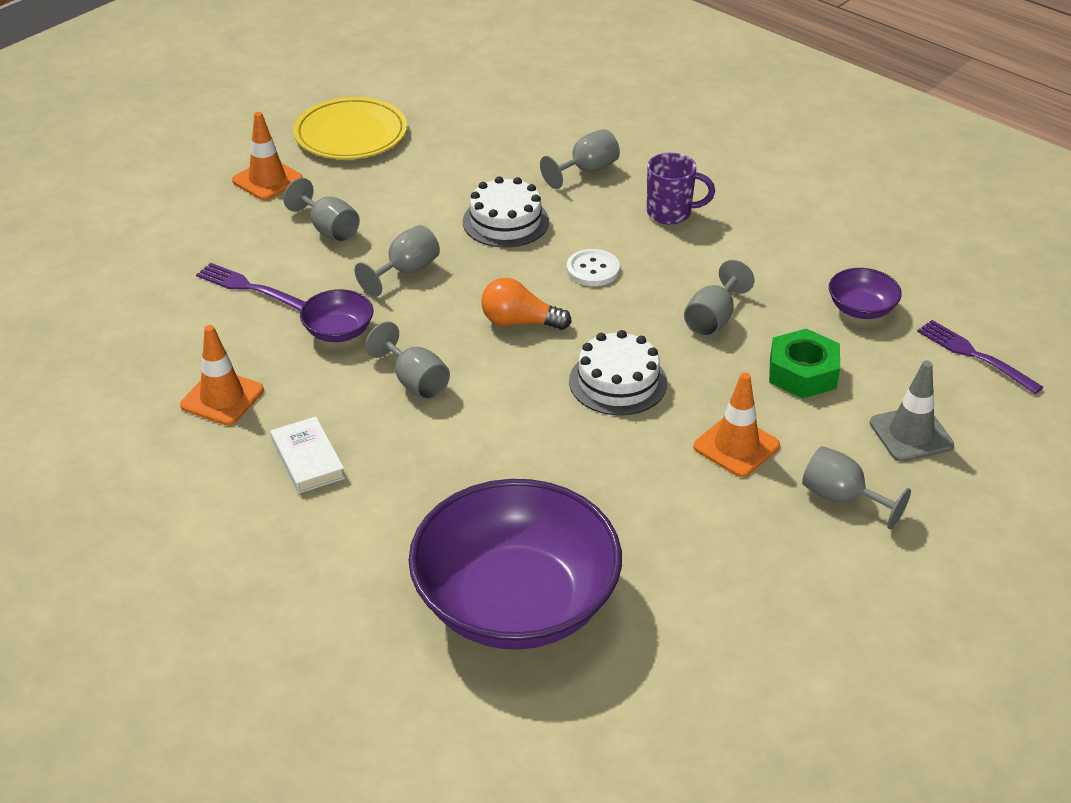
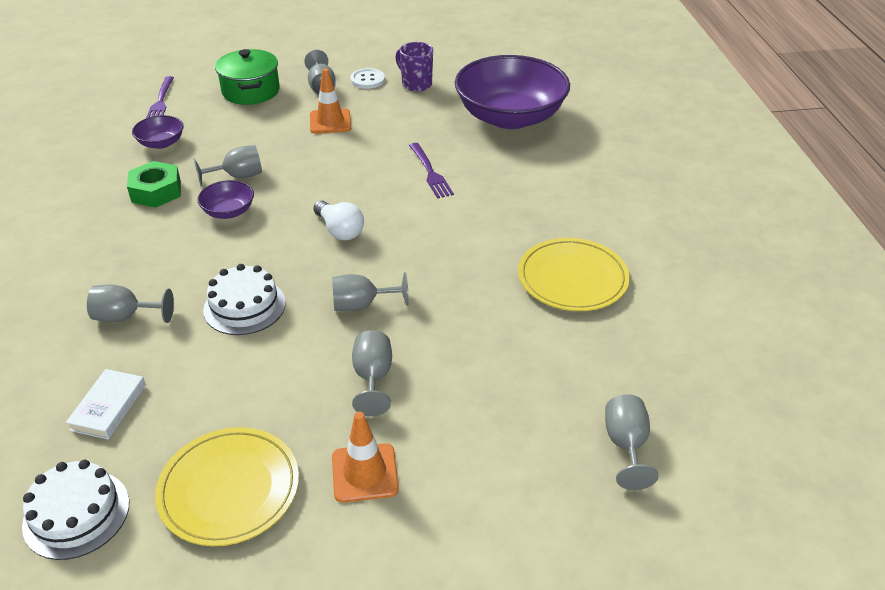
camera: 140 degrees left, 0 degrees up
(222, 398) = (572, 278): orange traffic cone -> yellow plate
(249, 287) = (484, 356): purple fork -> purple fork (430, 172)
(307, 459) = (550, 217): white book -> white book (108, 407)
(338, 331) = (455, 284): purple bowl -> purple bowl (228, 211)
(414, 382) = (444, 228): grey goblet -> grey goblet (626, 445)
(520, 322) = (340, 230): orange light bulb -> white light bulb
(593, 269) = (249, 239): white button -> white button (367, 80)
(618, 382) = (337, 173): white cake -> white cake (76, 514)
(670, 213) = (140, 249): purple mug -> purple mug (416, 84)
(802, 373) = (246, 132): green nut -> green nut (156, 191)
(911, 434) = (251, 91): grey traffic cone -> green pot

